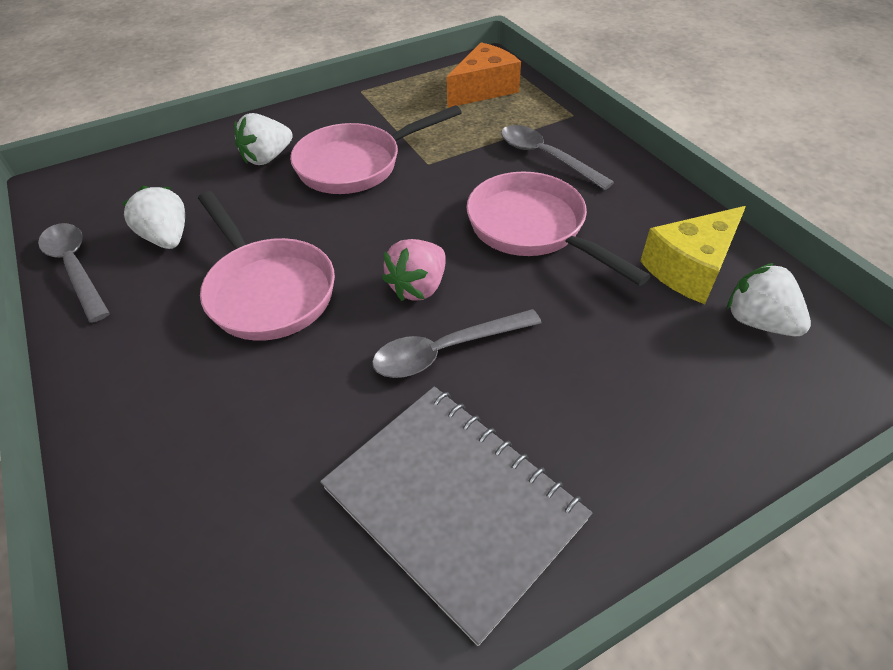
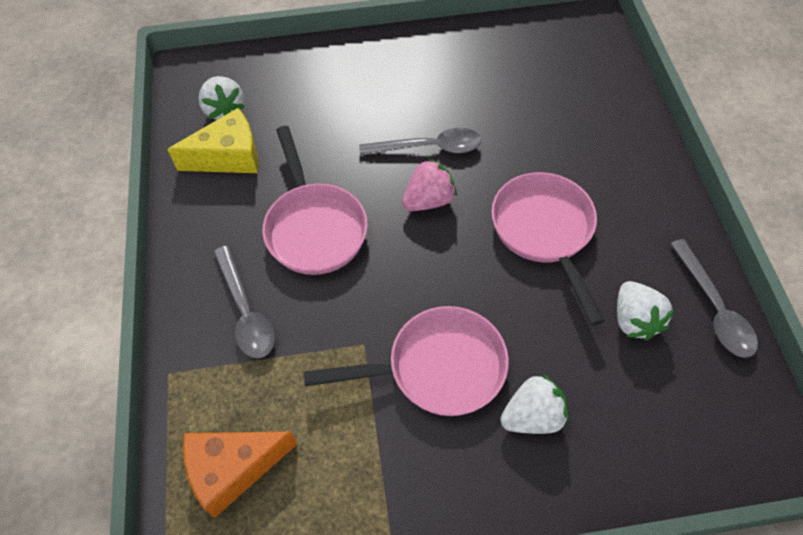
camera: 160 degrees left, 10 degrees up
(453, 504) = (458, 71): grey notebook -> none

